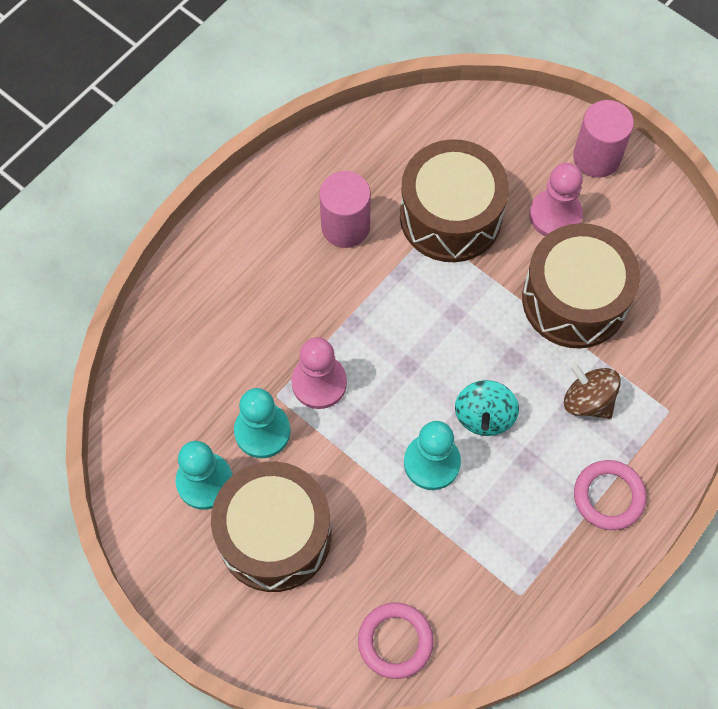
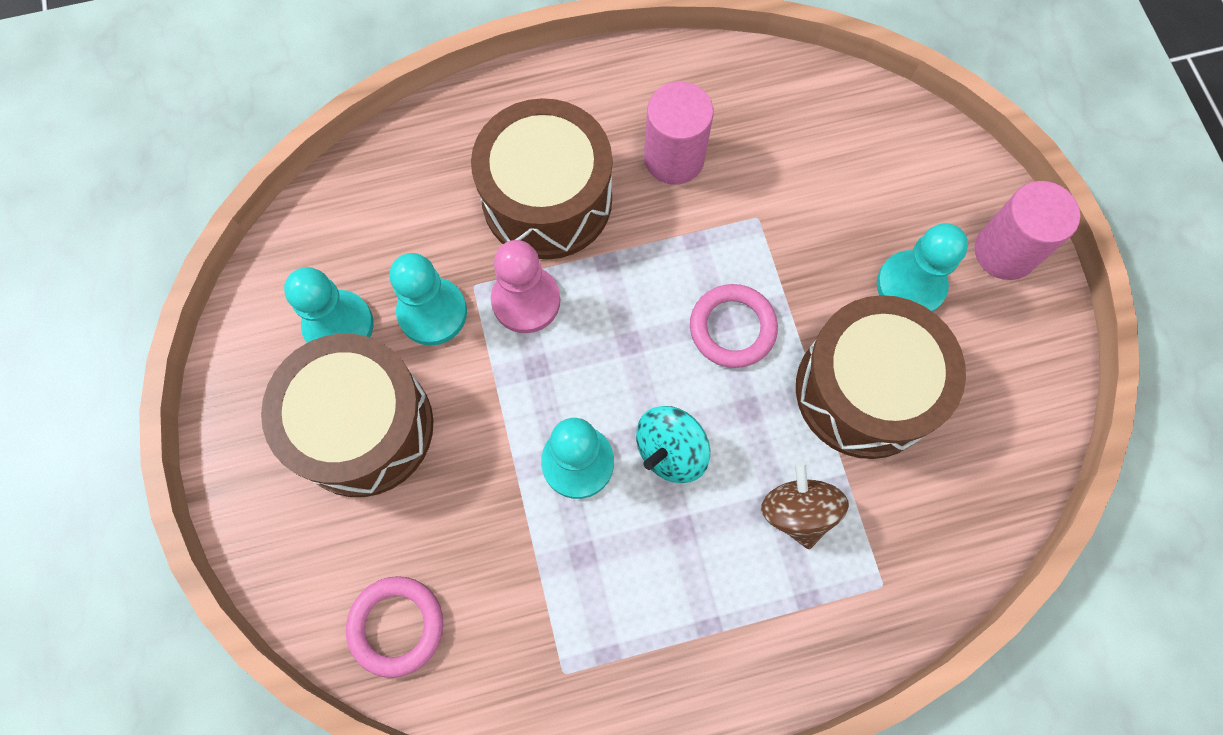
camera: 35 degrees right, 5 degrees up
(450, 216) = (793, 215): brown drum -> brown drum (547, 199)
(555, 215) = (910, 285): pink pawn -> turquoise pawn
(608, 496) = (742, 634): pink ring -> pink ring (732, 328)

